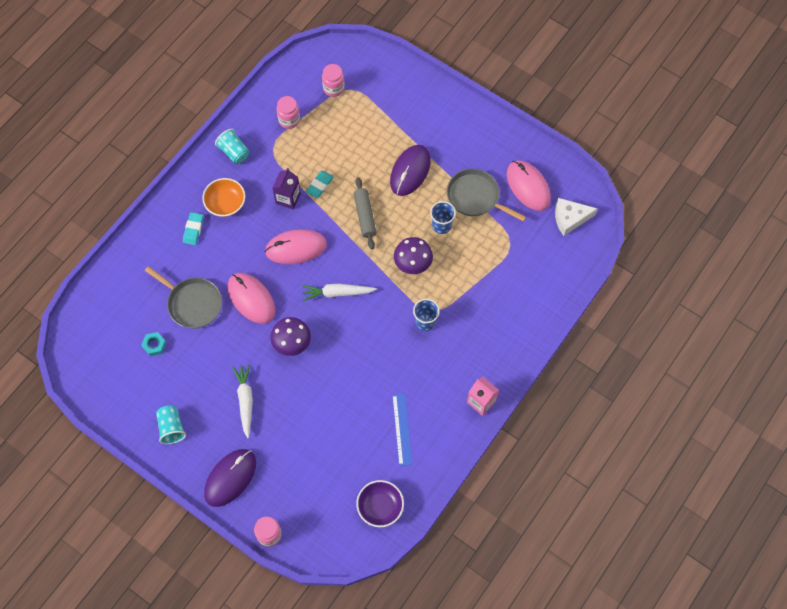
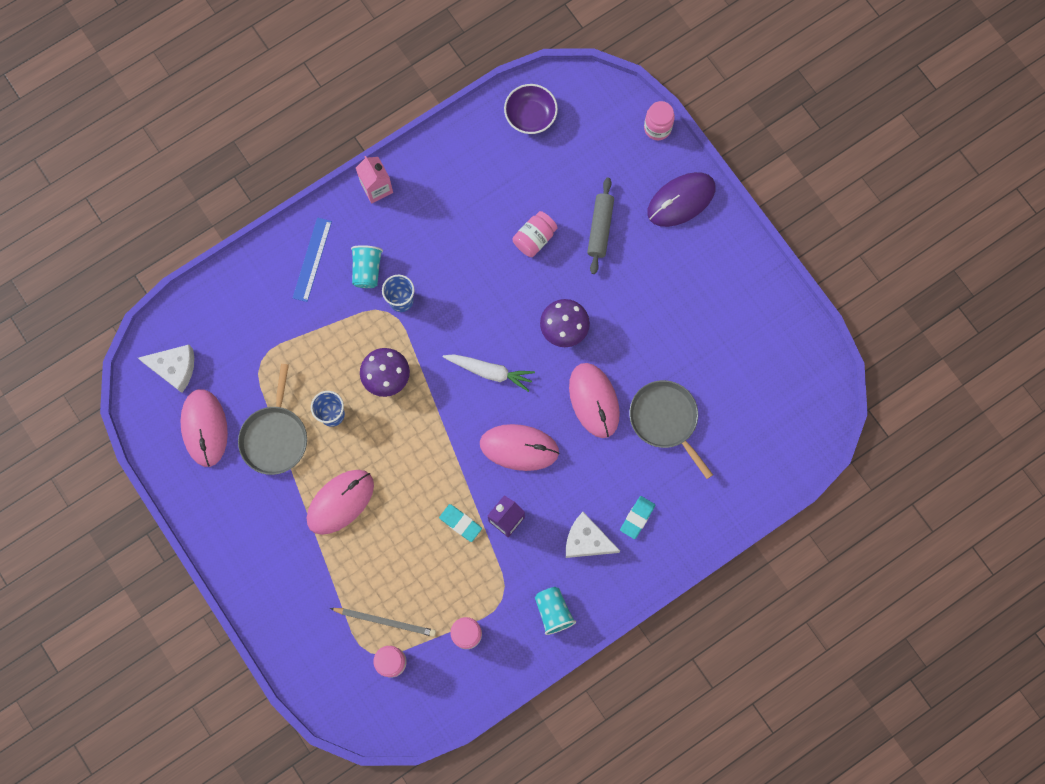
camera: 160 degrees left, 10 degrees up
(154, 345) = (724, 383): turquoise nut -> none
(171, 428) = (730, 278): turquoise cup -> turquoise cup (367, 270)
(225, 203) = (586, 540): orange bowl -> white cheese
(245, 401) = (638, 280): white carrot -> none
(319, 185) = (460, 523): turquoise eraser -> turquoise eraser turned 75 degrees clockwise
(339, 405) = (534, 238): none -> pink jar
(347, 110) = (385, 621): none -> grey pencil
(365, 216) = (420, 460): grey rolling pin -> grey rolling pin (600, 228)
(402, 429) = (476, 188): blue ruler -> blue ruler (312, 259)
(410, 171) = (340, 502): purple mouse -> pink mouse
(475, 197) = (275, 437): grey pan -> grey pan turned 45 degrees clockwise

